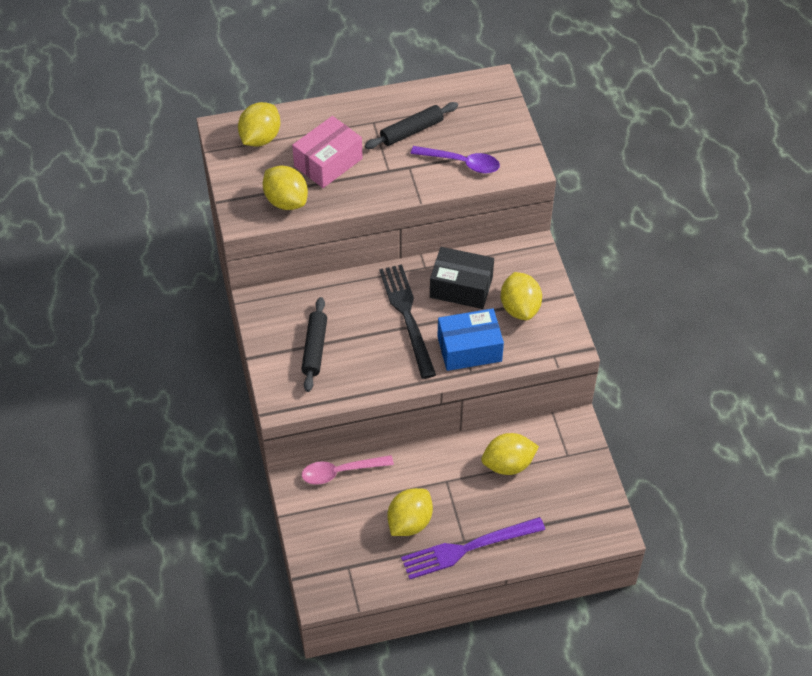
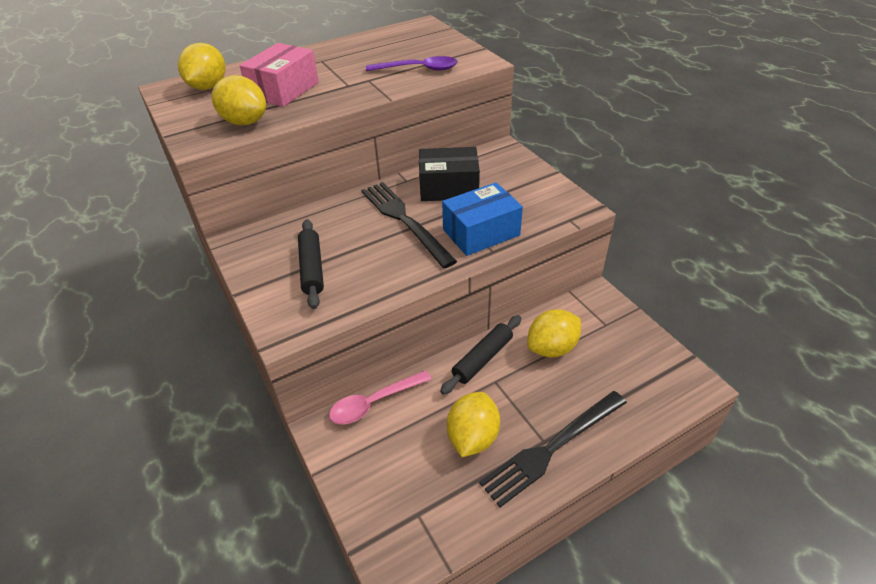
camera: 15 degrees left, 10 degrees down
(411, 131) = (361, 59): black rolling pin -> black rolling pin (482, 359)
(468, 548) = (552, 448): purple fork -> black fork
(520, 308) = (514, 191): yellow lemon -> none

